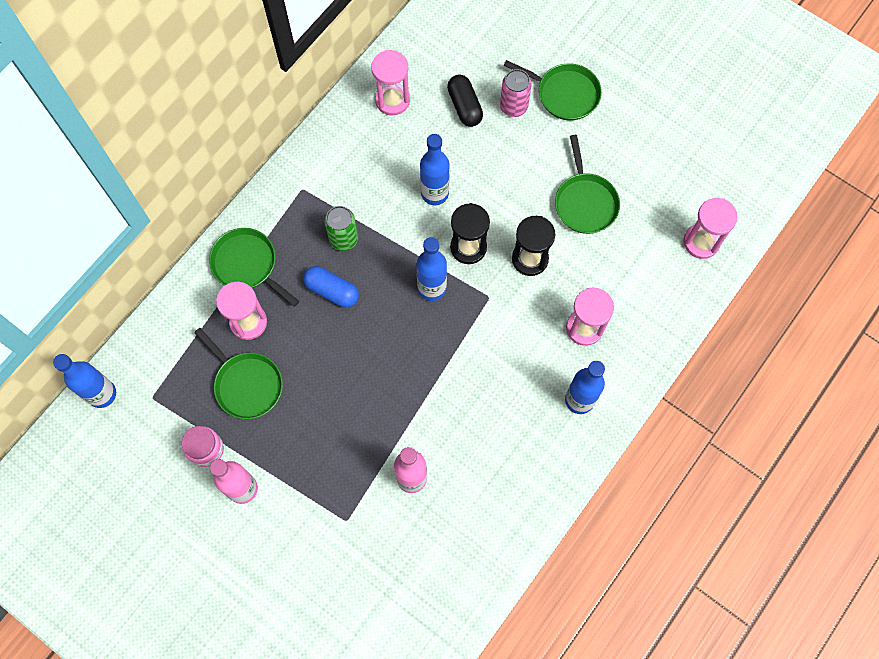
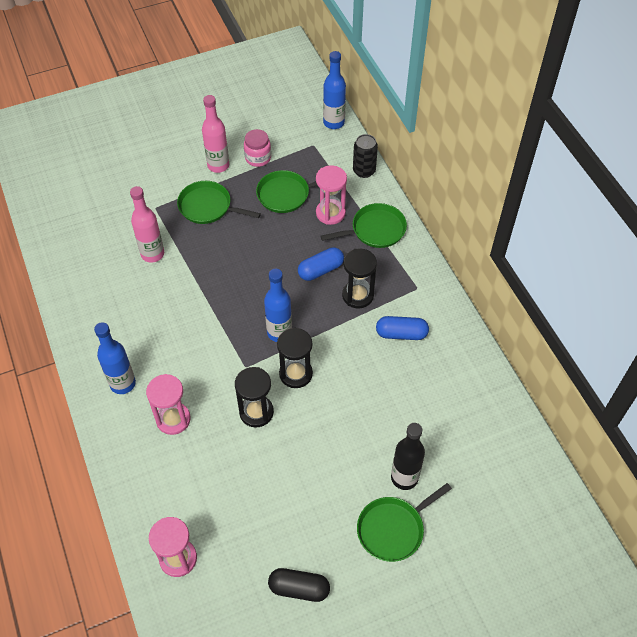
camera: 120 degrees right, 15 degrees down
(165, 319) = (364, 171): none -> black can
(343, 239) = (357, 295): green can -> black hourglass
(366, 178) = (401, 334): none -> blue capsule
(392, 100) = (464, 386): pink hourglass -> none
(434, 193) = (358, 374): blue bottle -> none
(464, 106) = (427, 438): black capsule -> black capsule (299, 588)
(513, 107) = (404, 477): pink can -> black bottle
(585, 202) = (277, 483): green pan -> green pan (208, 207)

